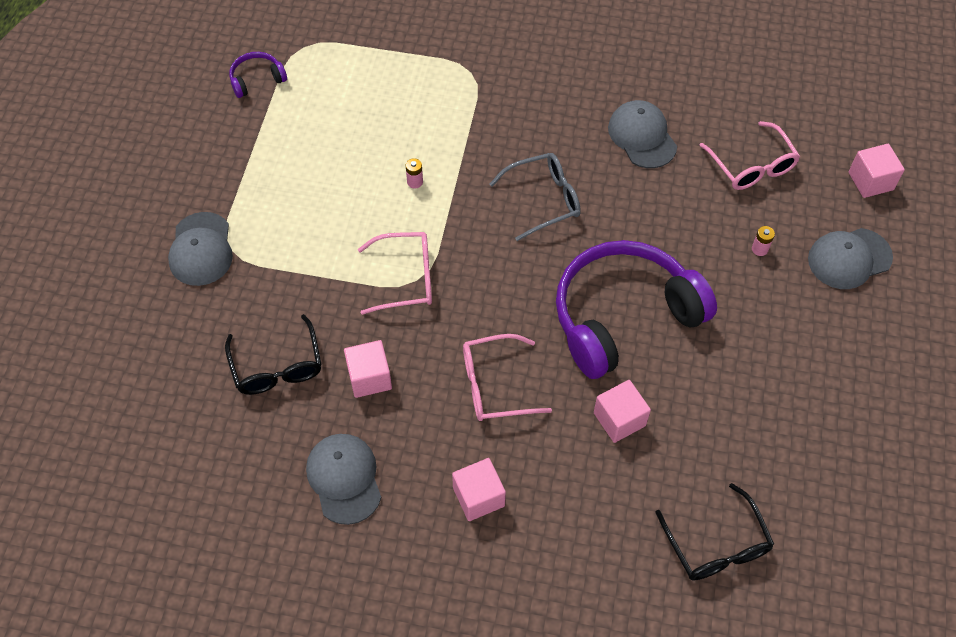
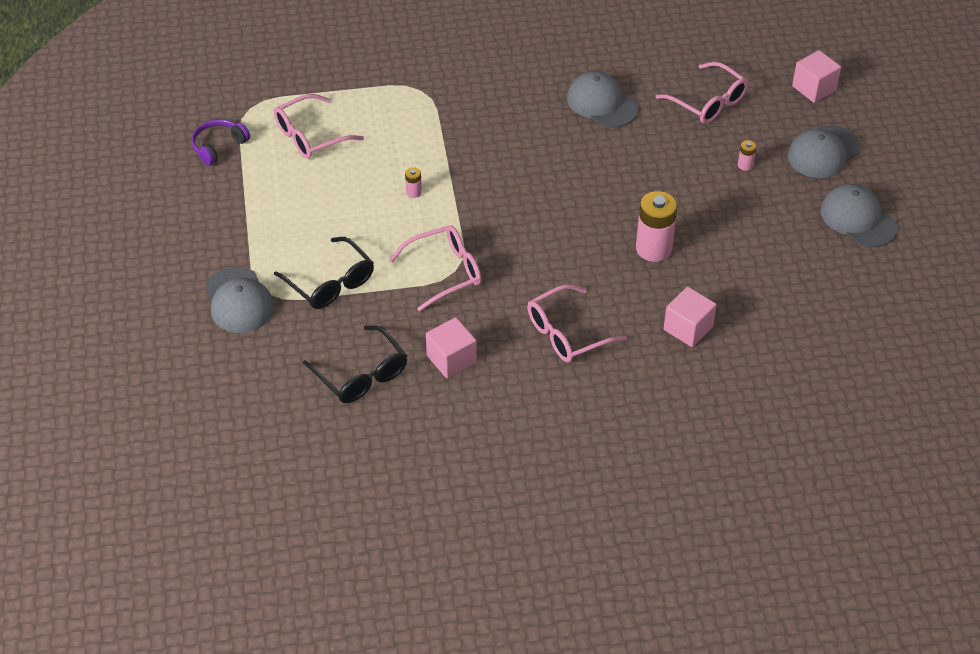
camera: 20 degrees left, 10 degrees down
(344, 478) = (469, 444): grey cap -> grey cap (858, 219)
(345, 92) = (310, 136): none -> pink glasses
(478, 497) = (595, 422): pink cube -> none
(543, 200) = (538, 176): grey glasses -> none
(623, 316) = (653, 249): purple headphones -> pink battery
(716, 545) = (813, 398): black glasses -> black glasses (330, 283)

